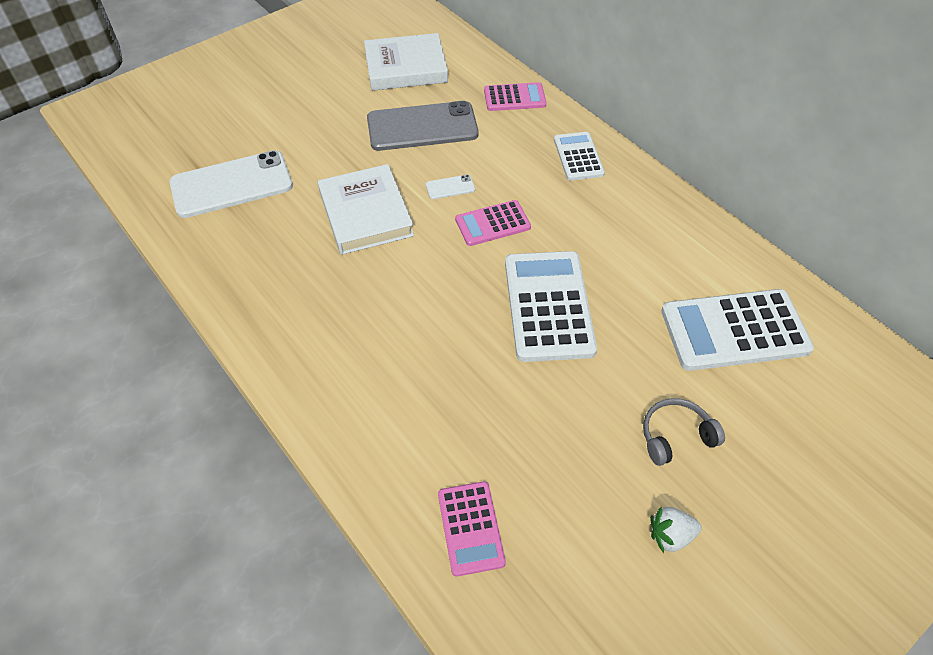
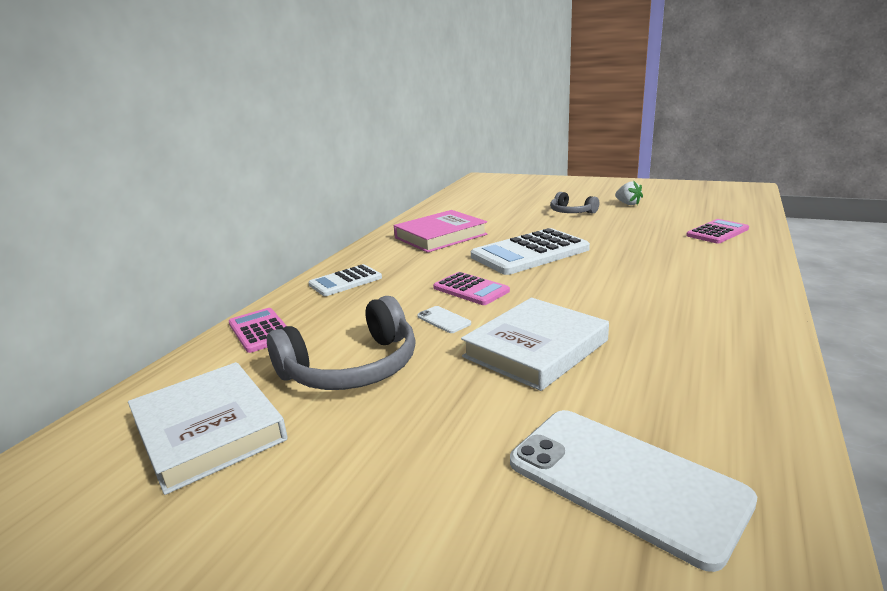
camera: 115 degrees left, 30 degrees down
(422, 127) = (352, 367): grey phone -> grey headphones
(664, 260) = (440, 236): none -> pink book
(734, 330) = (477, 215): white calculator -> none

